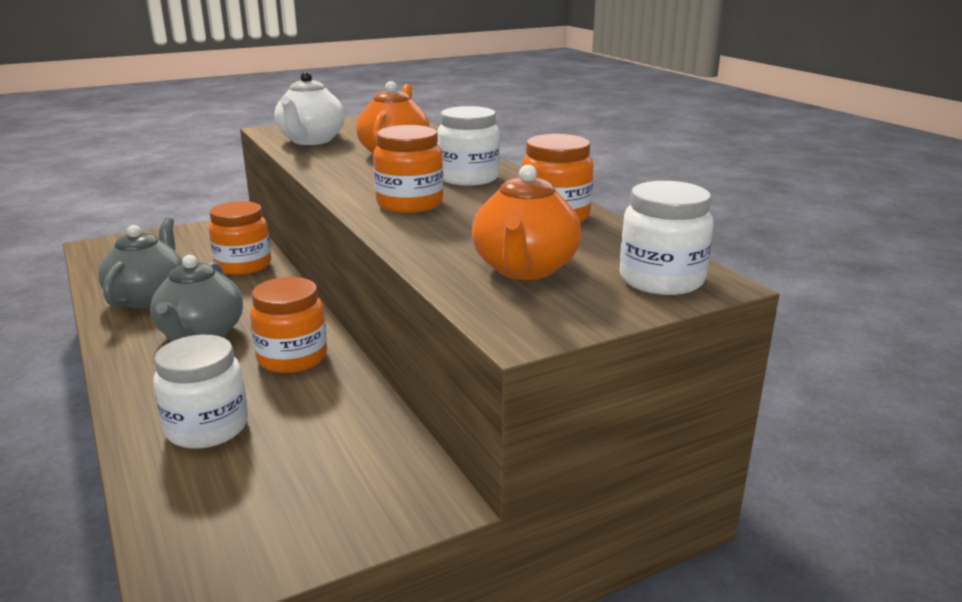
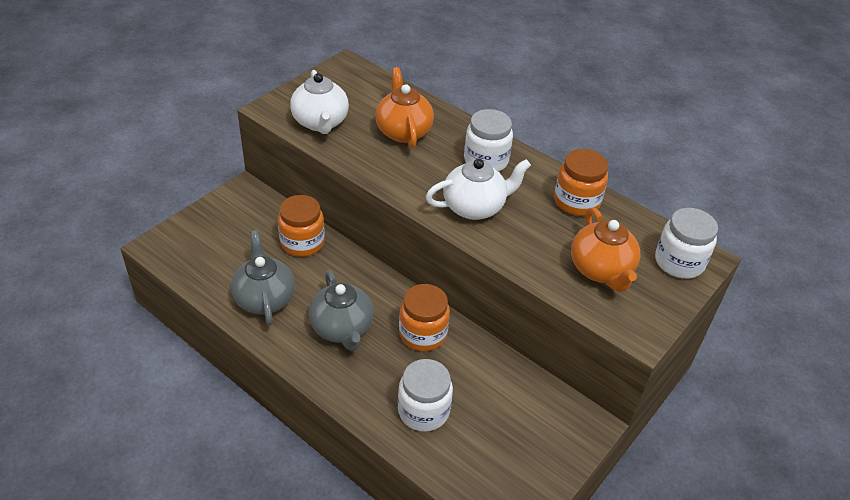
camera: 25 degrees left, 20 degrees up
(409, 204) = (474, 207): orange jar -> white teapot

